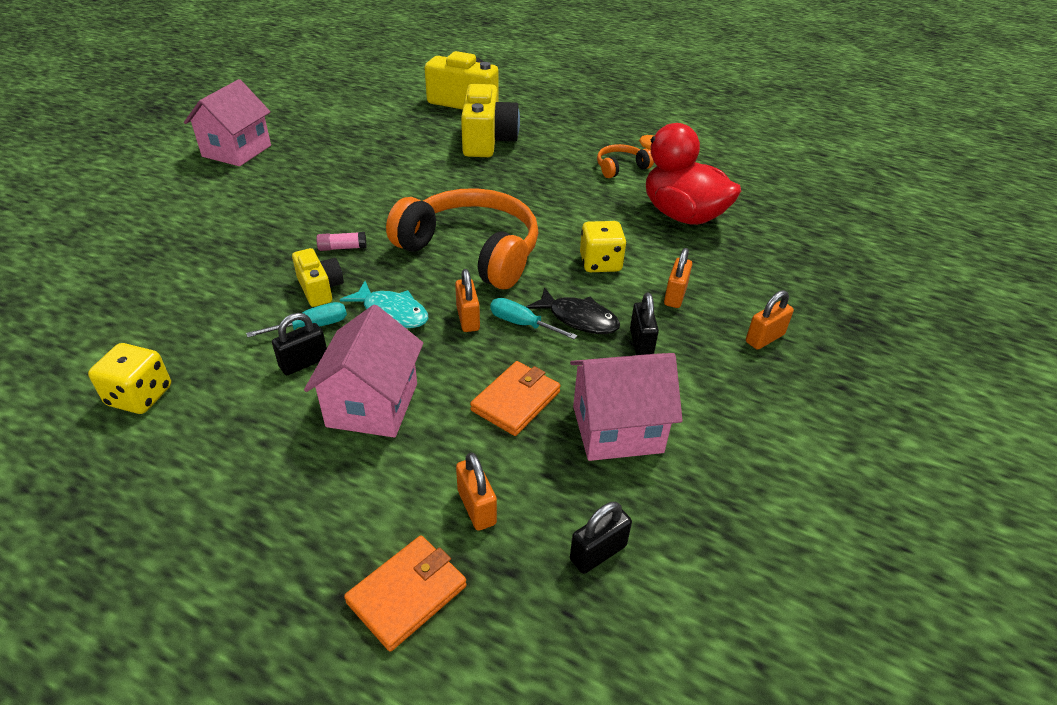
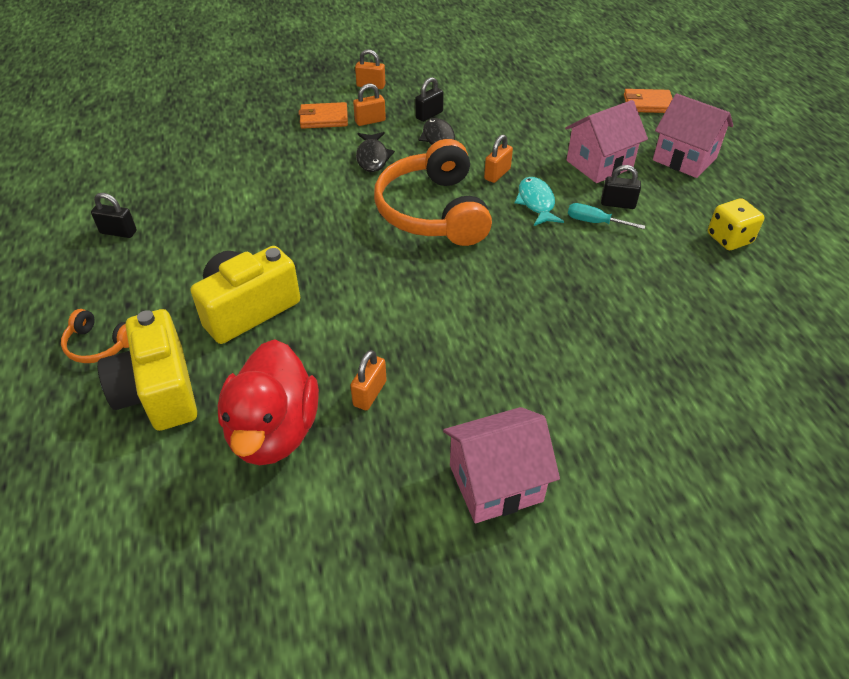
camera: 130 degrees left, 5 degrees up
(320, 289) = (565, 245): yellow camera -> none
(342, 248) = (516, 270): pink glue stick -> none
(476, 507) = (593, 109): orange padlock -> orange padlock (370, 393)
(516, 401) = (527, 129): orange wallet -> orange wallet (324, 118)
(522, 324) = (472, 155): turquoise screwdriver -> none
(598, 553) = (564, 78): black padlock -> black padlock (118, 232)
(600, 263) = (372, 157): yellow dice -> black fish
(617, 429) = (499, 98): pink house -> pink house (684, 159)
(620, 167) = (215, 208): orange headphones -> orange headphones (99, 345)
(682, 215) = (265, 152): red duck -> red duck (274, 431)

